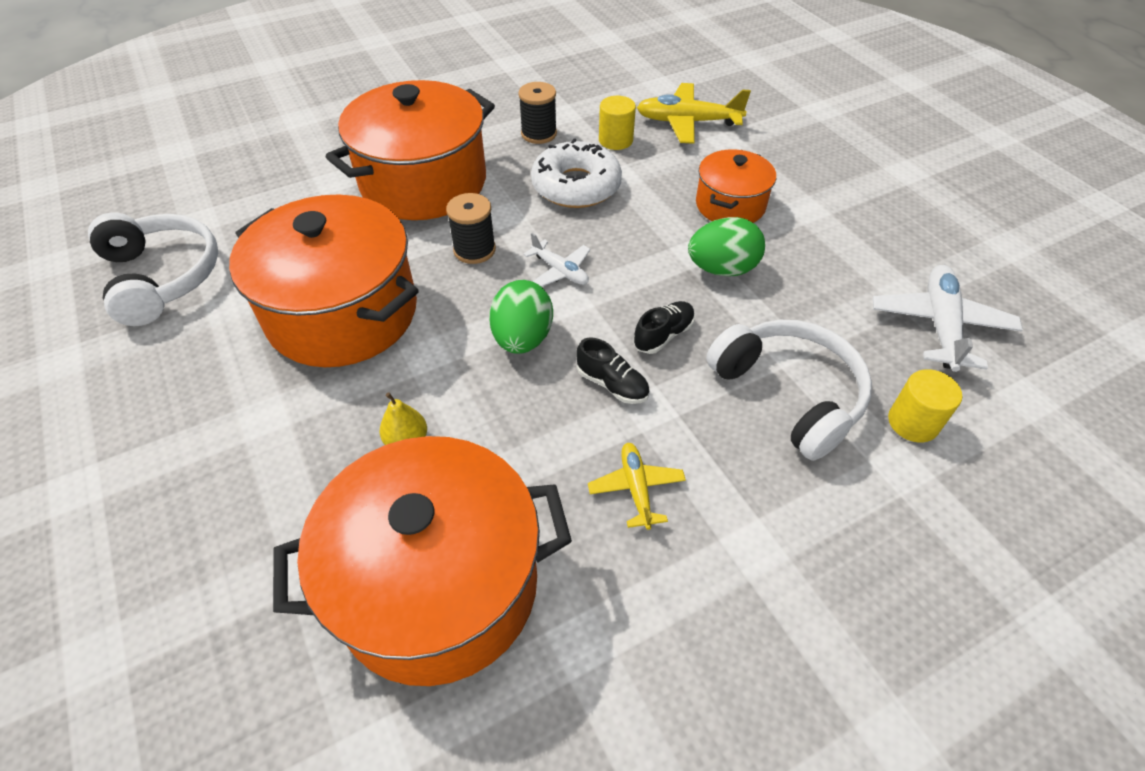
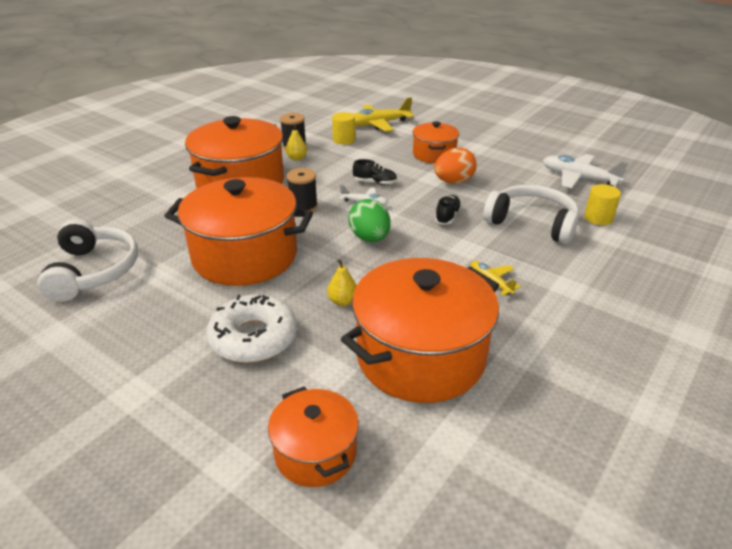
camera: 25 degrees left, 15 degrees down
(162, 277) = (94, 271): white headphones -> white headphones turned 45 degrees clockwise
(195, 688) = (315, 453): none -> orange pot
(527, 158) = (297, 158): none -> yellow pear
(576, 186) = (339, 164): white donut -> white donut (253, 338)
(612, 384) = (438, 244): black shoe -> black shoe (375, 182)
(722, 269) = (453, 182): green egg -> orange egg
(940, 325) = (578, 178): white plane -> white plane turned 45 degrees counterclockwise

